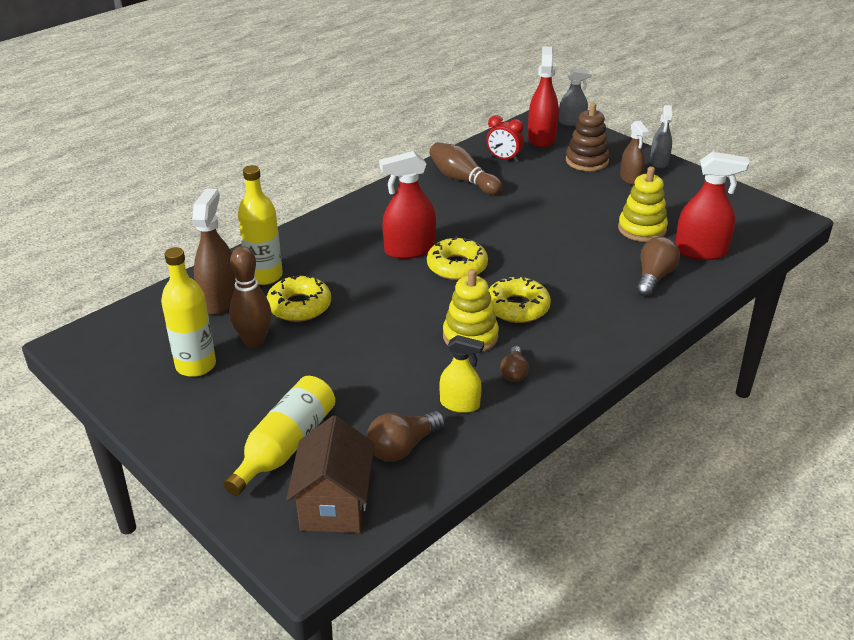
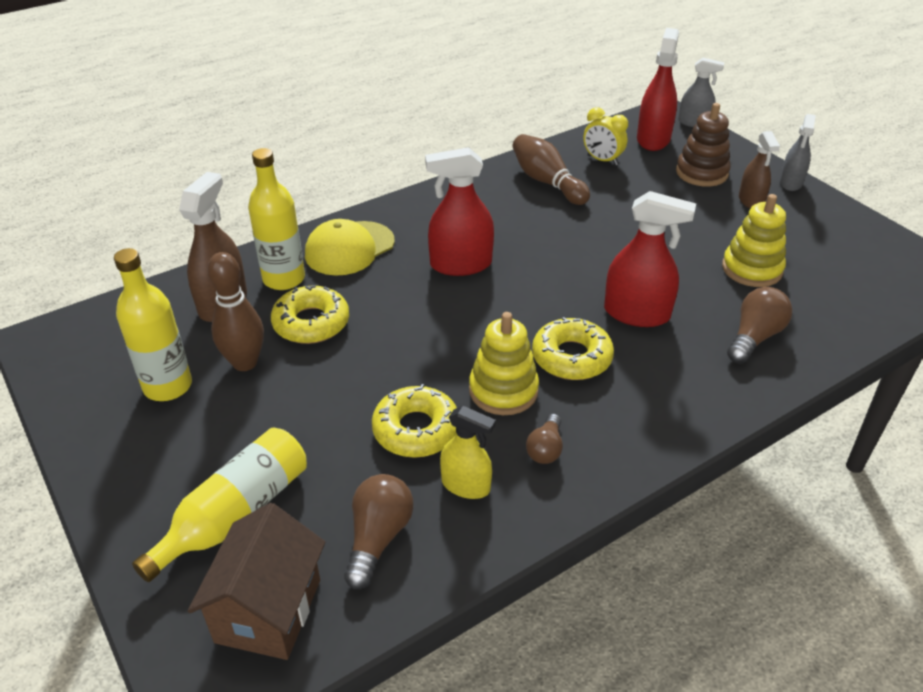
camera: 10 degrees right, 5 degrees up
(312, 247) = (349, 248): none -> yellow cap
(403, 447) = (378, 538): brown light bulb -> brown light bulb turned 135 degrees clockwise
(457, 266) = (511, 293): yellow donut -> yellow donut (416, 430)
(504, 159) = (602, 160): red clock -> yellow clock
(700, 251) = (822, 308): red spray bottle -> red spray bottle (636, 313)

